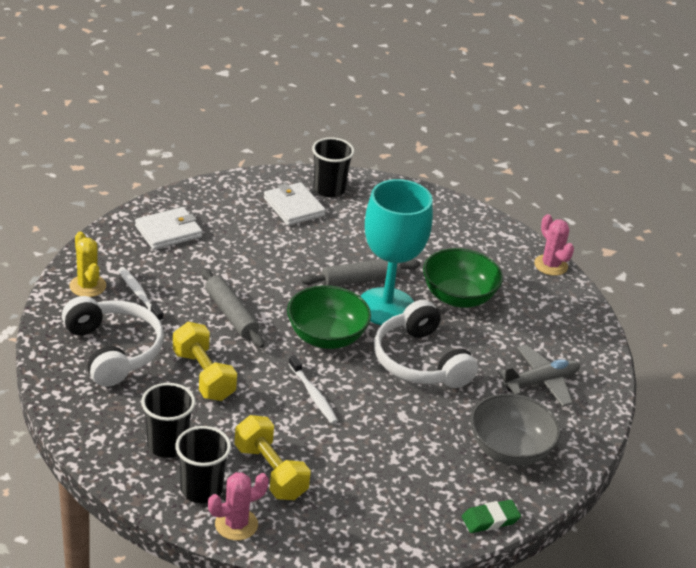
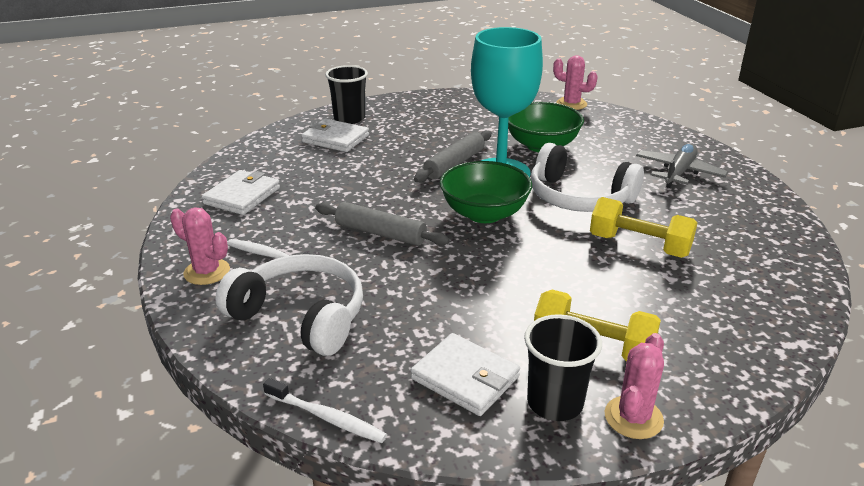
camera: 30 degrees left, 5 degrees down
(87, 286) = (207, 272): yellow cactus -> pink cactus
(167, 445) = (465, 378): black cup -> white wallet
(203, 375) = (419, 294): yellow dumbbell -> yellow dumbbell (639, 245)
(313, 395) = (536, 261): white toothbrush -> white toothbrush (327, 417)
(490, 519) = (806, 284): green eraser -> none
(509, 450) = (734, 226): grey bowl -> none

